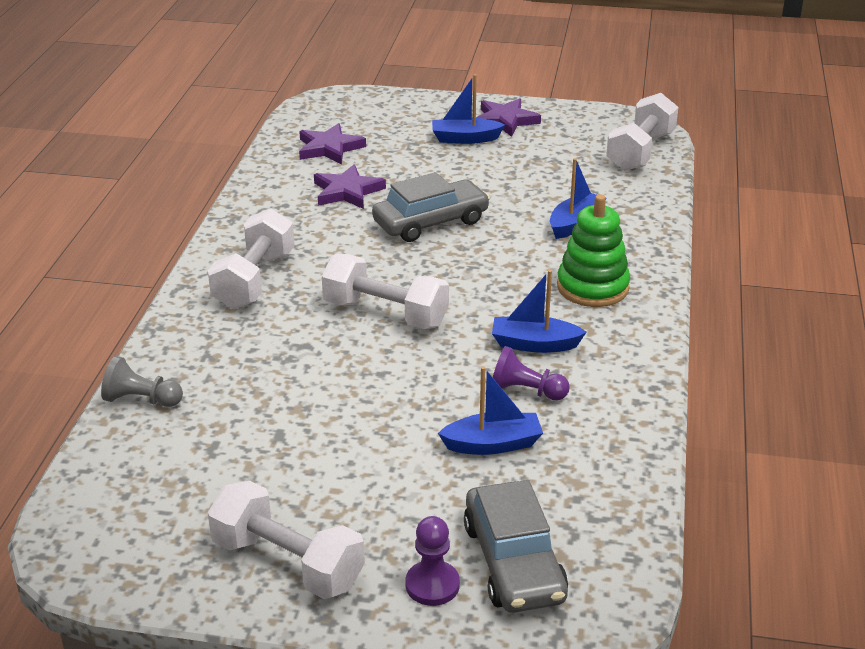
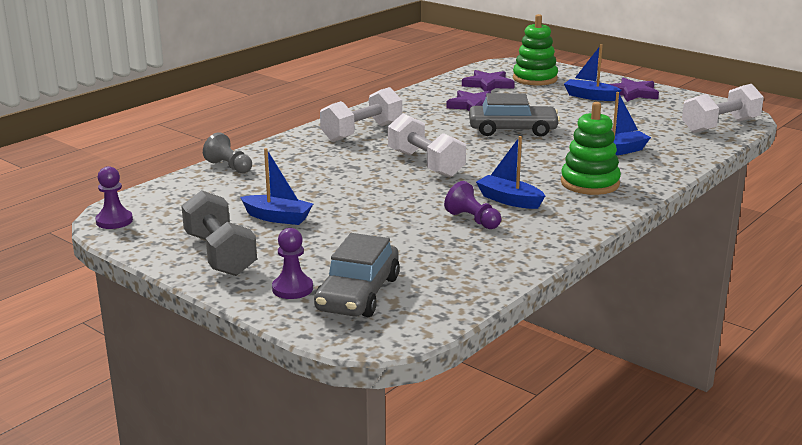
camera: 30 degrees right, 10 degrees down
(82, 558) = (114, 221): none -> purple pawn
(287, 563) = (220, 254): white dumbbell -> grey dumbbell
(375, 123) = (535, 79): none -> green stacking toy
(493, 444) = (417, 238): blue boat -> blue boat (277, 218)

